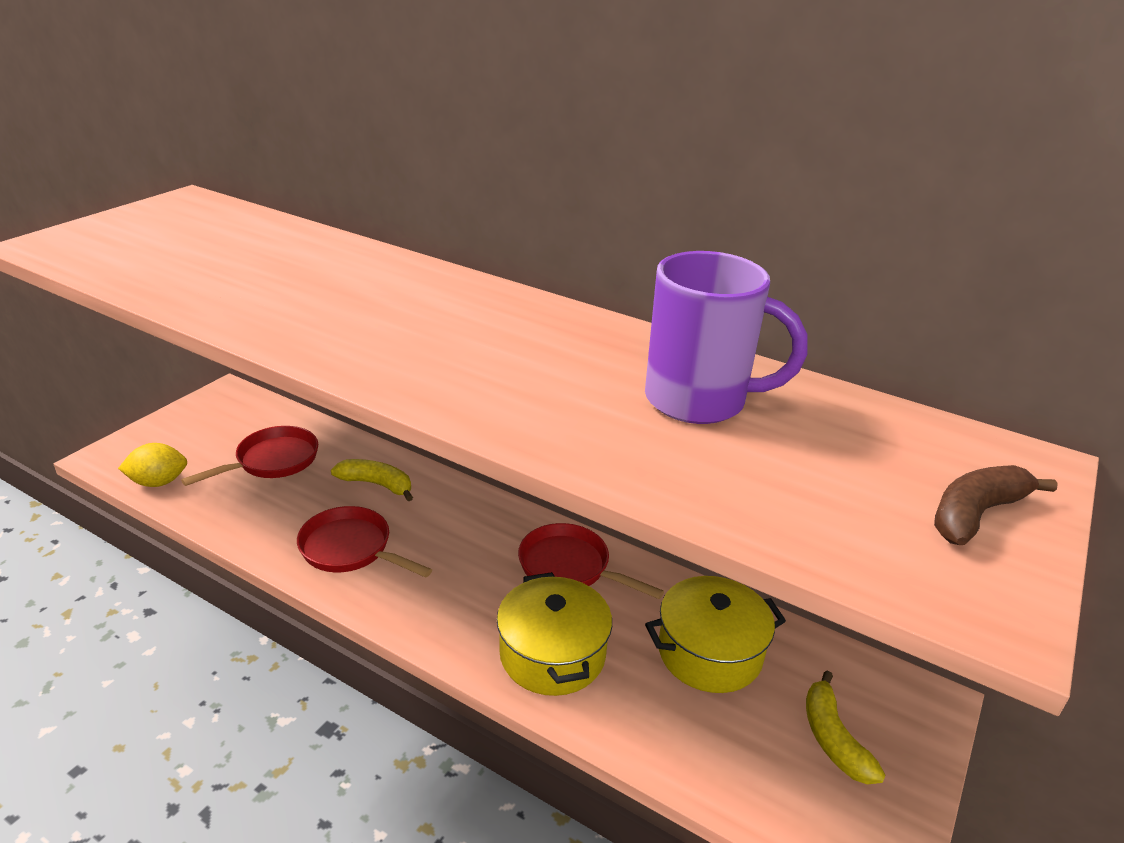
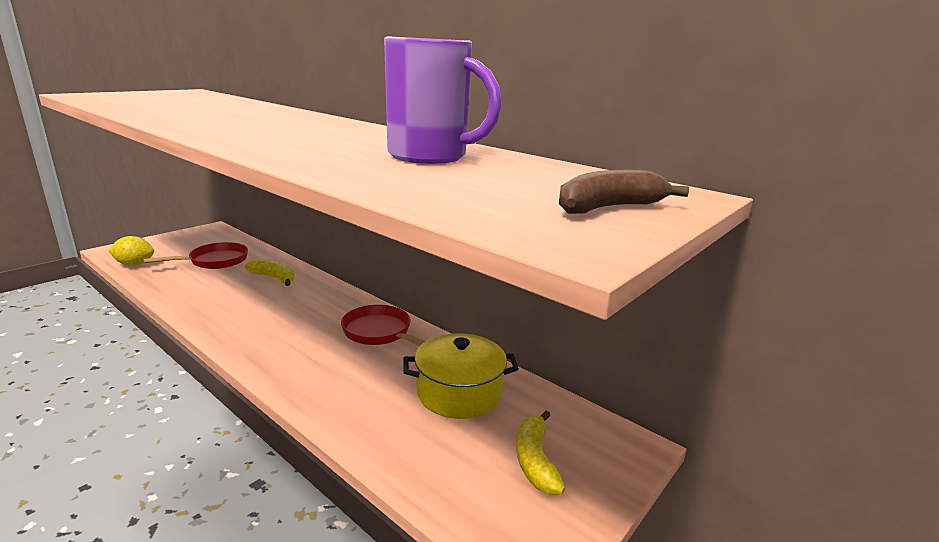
camera: 10 degrees right, 10 degrees down
(350, 549) = (231, 307): red pan -> none
(552, 654) = (335, 379): yellow pot -> none

